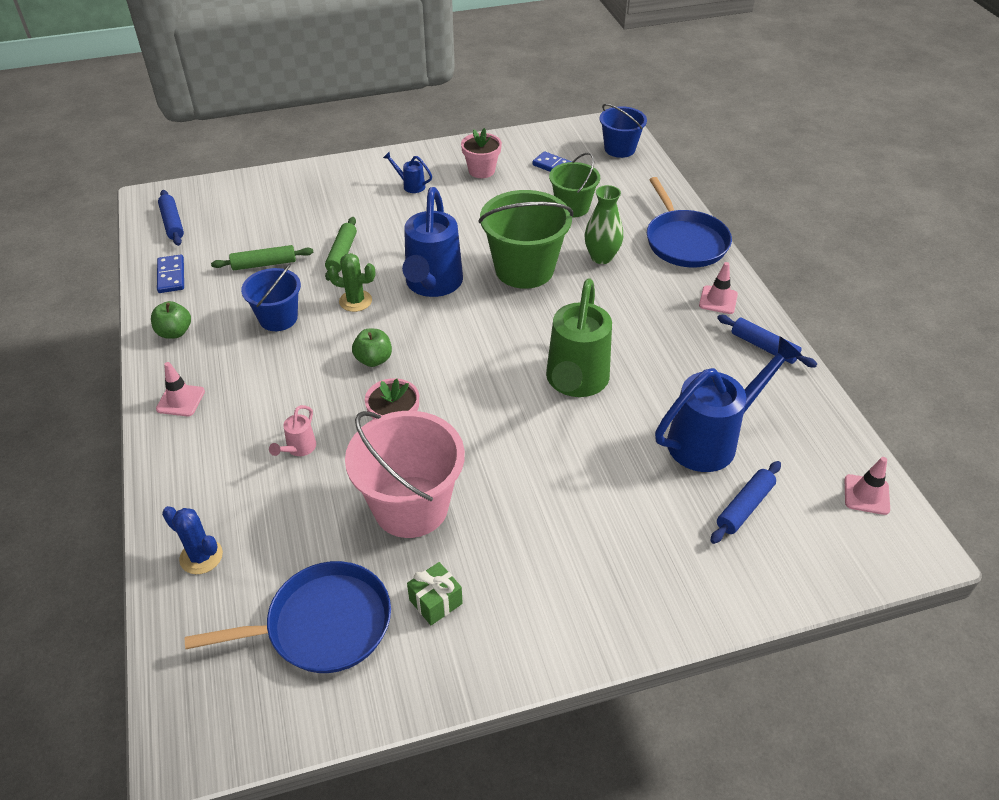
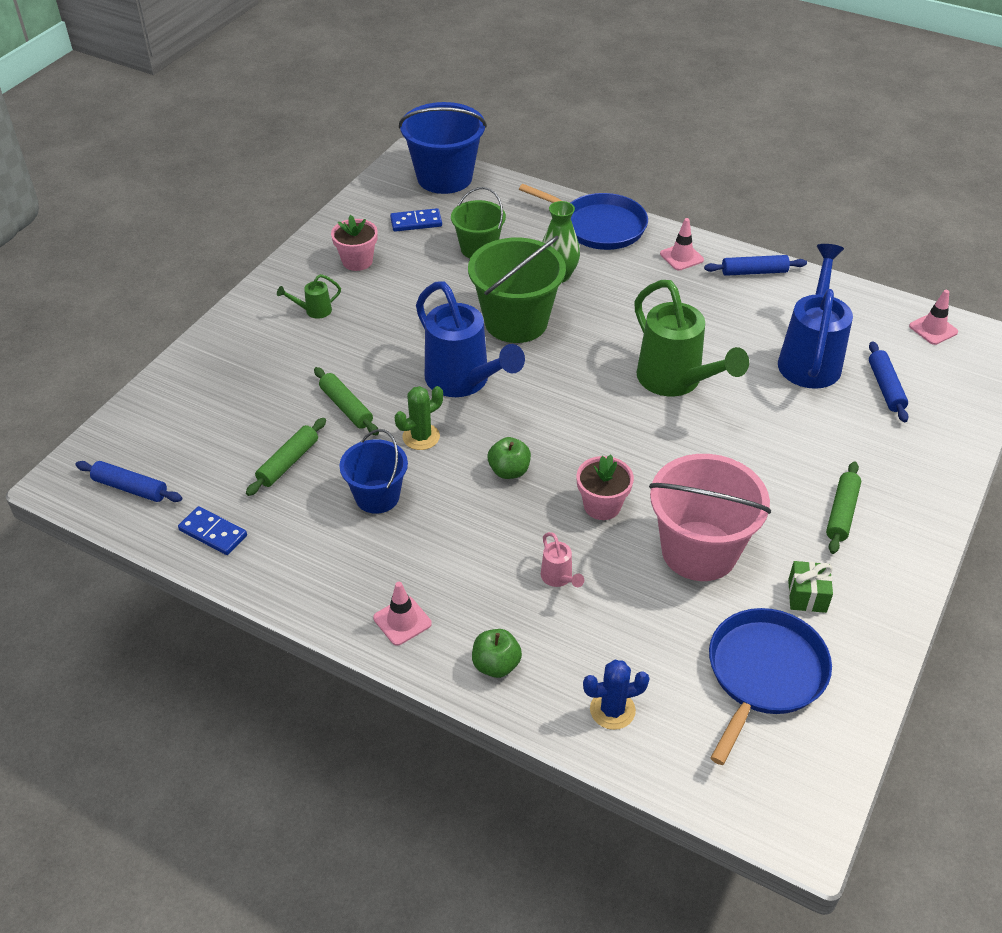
camera: 45 degrees left, 0 degrees up
(174, 332) = (301, 575): green apple -> green apple (496, 665)
(410, 185) = (313, 311): blue watering can -> green watering can
(555, 568) = (841, 513): none -> green rolling pin
(619, 149) = (444, 177): blue bucket -> blue bucket, size x1.64

